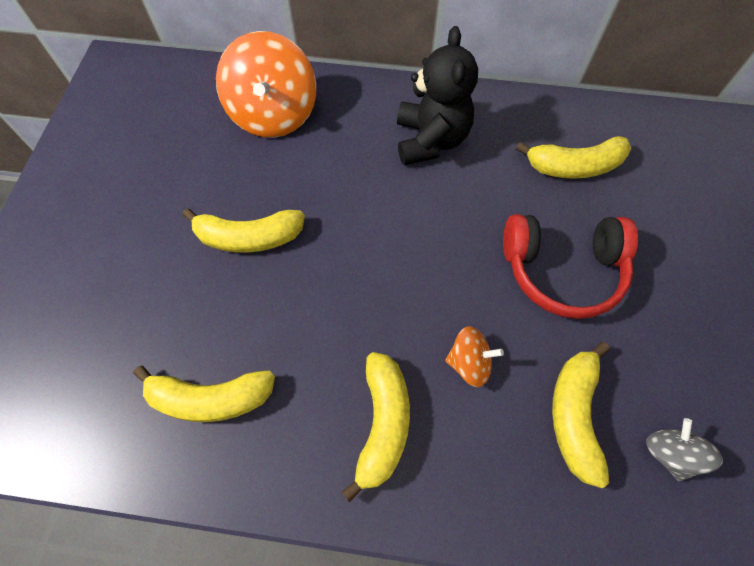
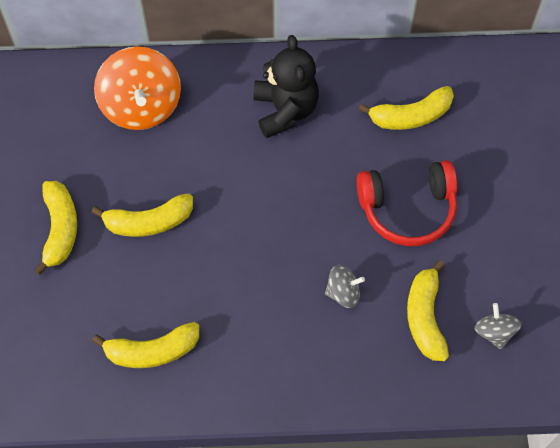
camera: 10 degrees left, 0 degrees up
(382, 424) = (285, 347): yellow banana -> yellow banana (60, 229)
(469, 363) = (343, 292): orange spinning top -> grey spinning top

